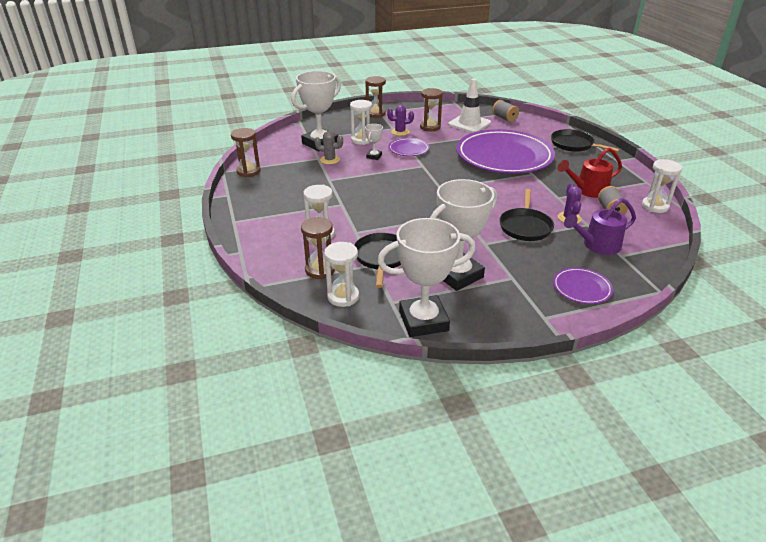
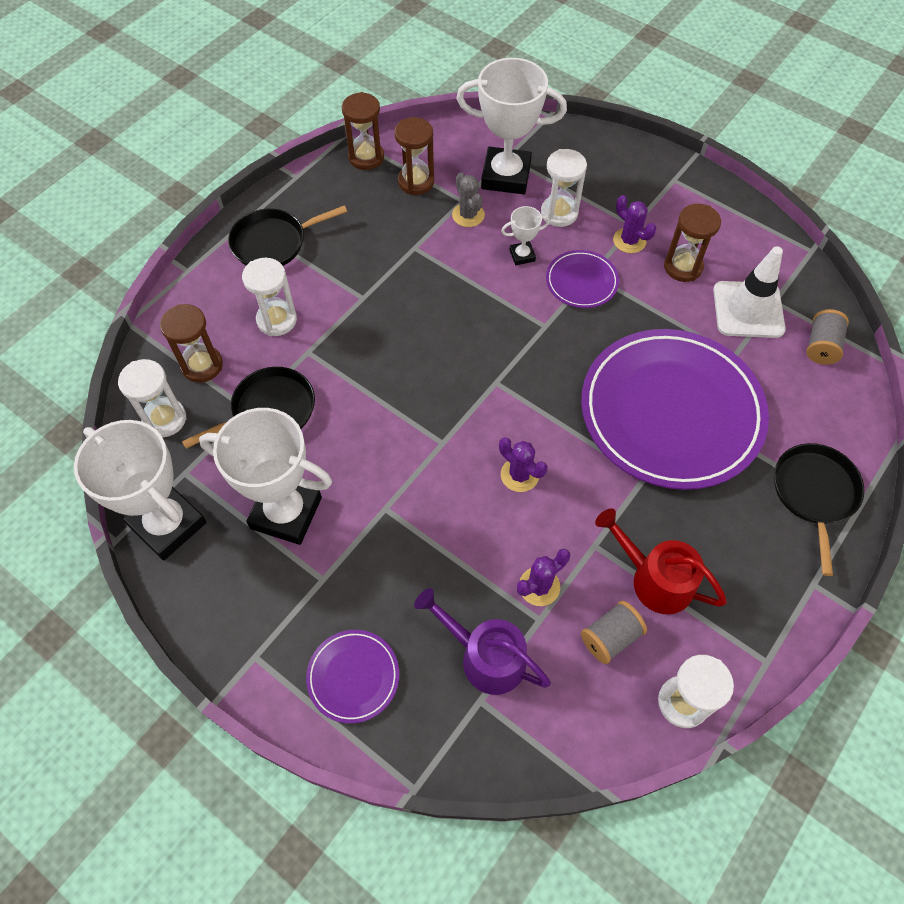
camera: 55 degrees right, 25 degrees up
(375, 114) = (662, 178): brown hourglass -> brown hourglass (416, 182)
(501, 201) = (519, 475): none -> purple cactus
(525, 226) = (468, 538): black pan -> black pan (273, 243)

